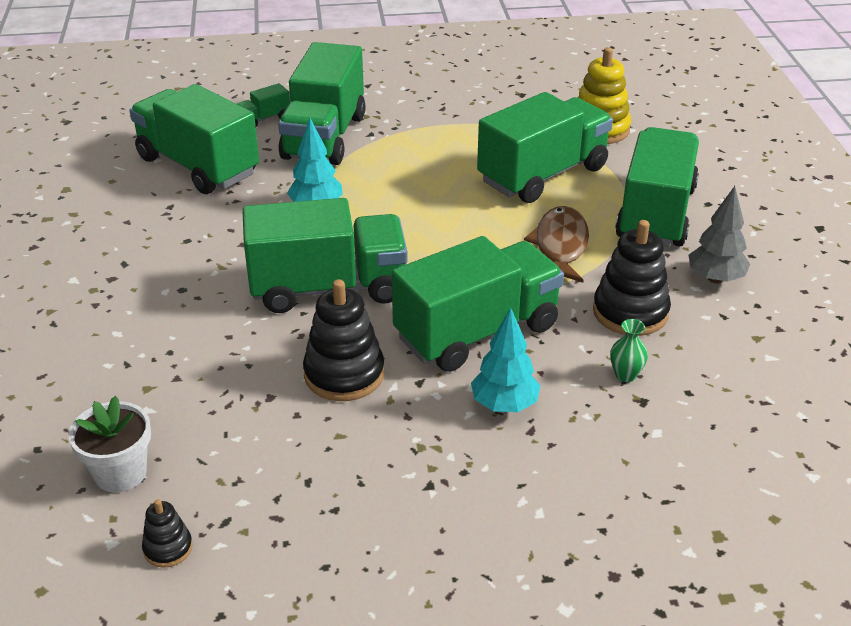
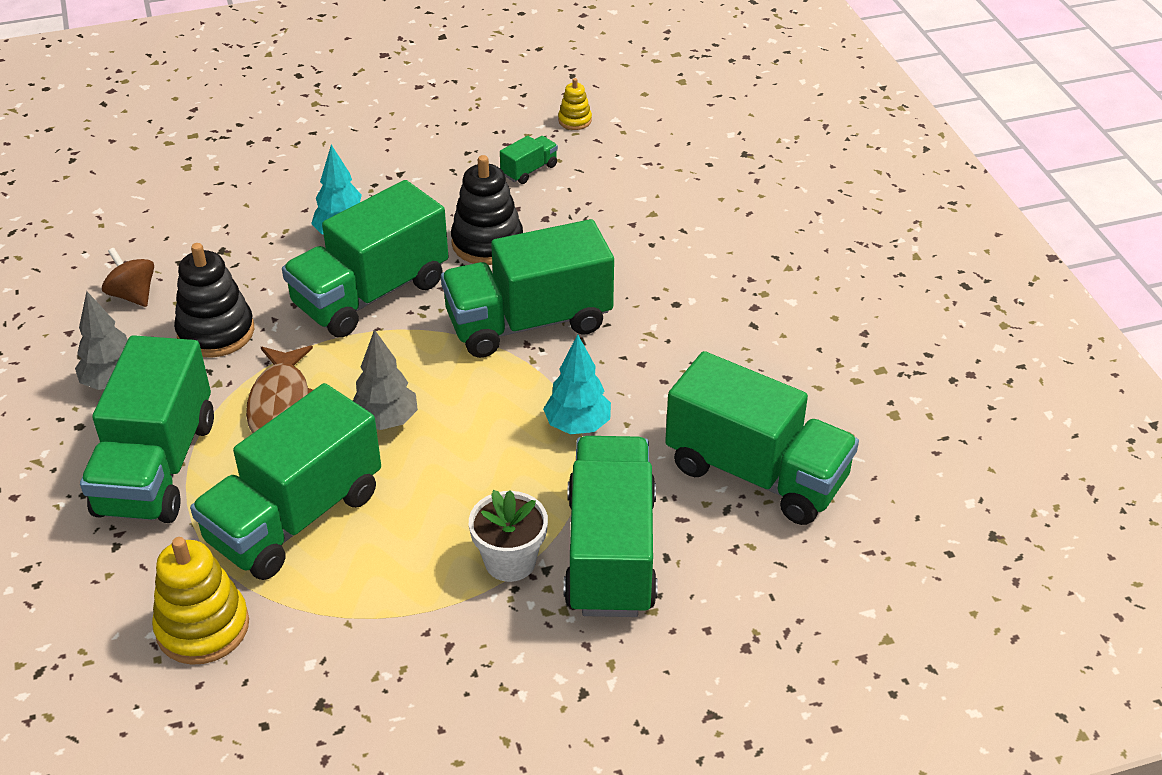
camera: 170 degrees right, 5 degrees up
(120, 473) = (635, 156): white flower pot -> white flower pot (510, 561)
(168, 548) = (575, 120): black stacking toy -> yellow stacking toy
(264, 119) = (714, 581): green truck -> green truck (529, 170)
(471, 225) = (385, 421): none -> grey tree
(625, 375) = (233, 270): green vase -> none
(727, 359) = (133, 295): none -> brown spinning top

